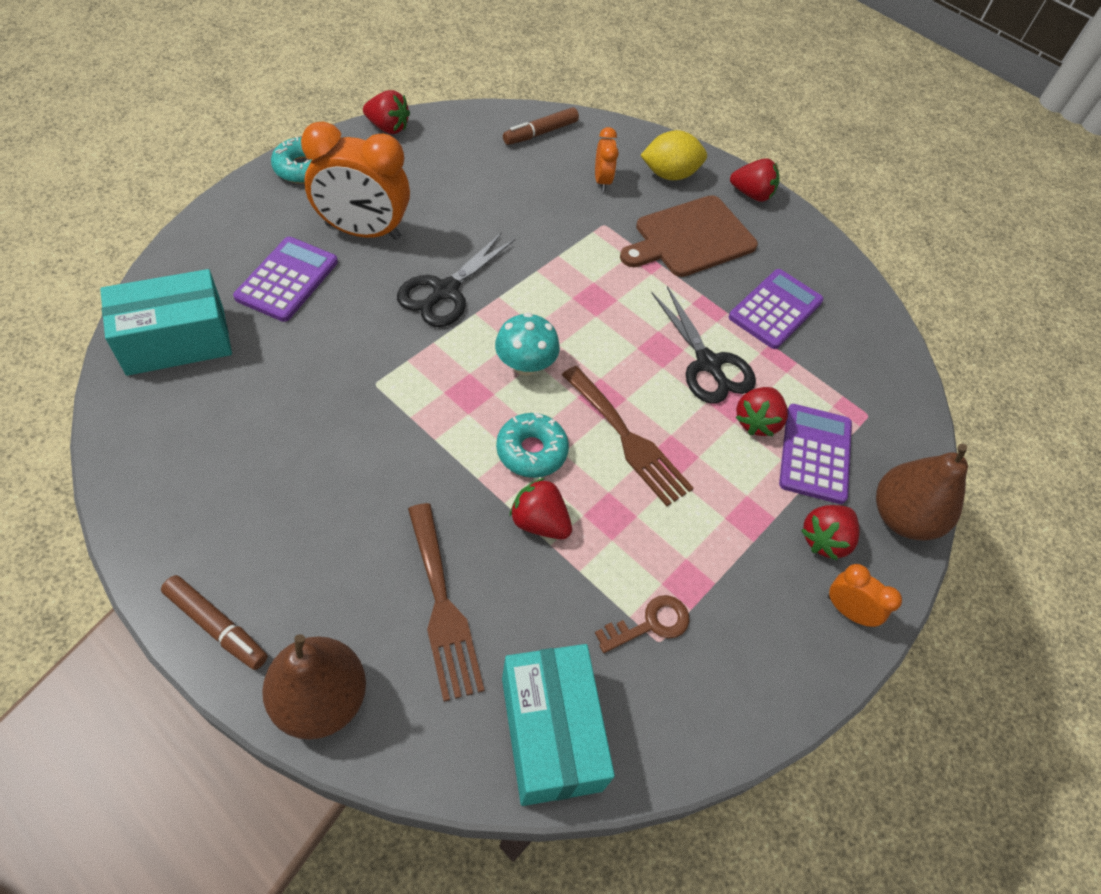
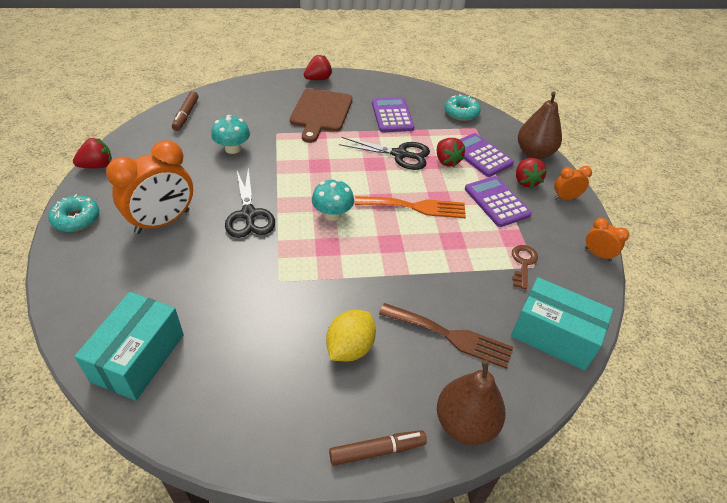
camera: 45 degrees left, 10 degrees down
(287, 280) = (156, 276): purple calculator -> purple calculator (497, 202)
(531, 451) = (388, 245): turquoise donut -> turquoise donut (461, 113)
(532, 206) = (232, 148): none -> turquoise mushroom
(539, 522) = (433, 268): red strawberry -> none
(602, 181) = (248, 116): orange clock -> orange clock (597, 254)
(628, 439) = (415, 207): brown fork -> orange fork
(669, 174) = (273, 93): yellow lemon -> yellow lemon (350, 348)

